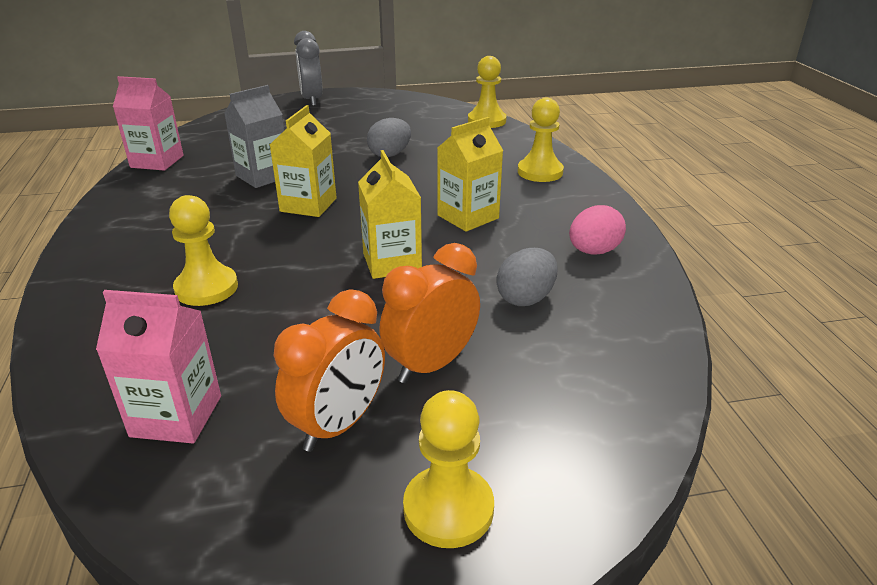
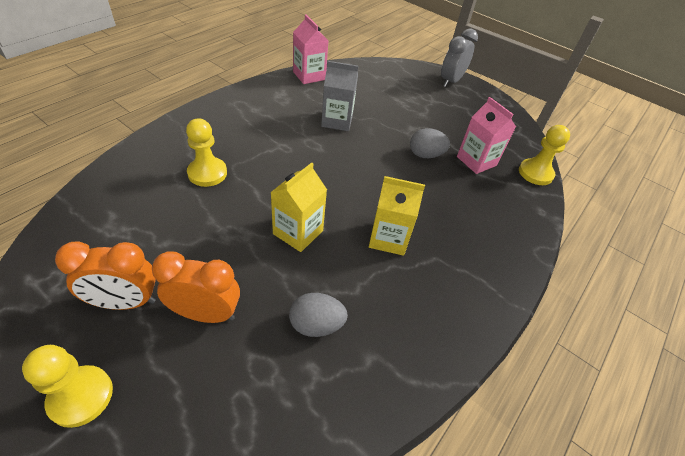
camera: 45 degrees right, 15 degrees up
(176, 416) = (96, 233): pink carton -> pink carton (476, 161)
(308, 205) = (325, 158): yellow carton -> none
(540, 172) = (495, 244): yellow pawn -> none
(593, 251) = (414, 335): pink egg -> none

